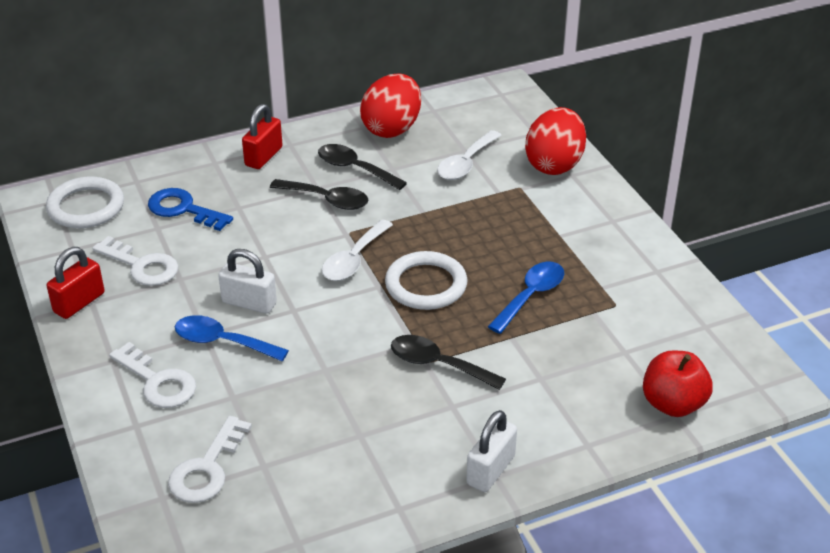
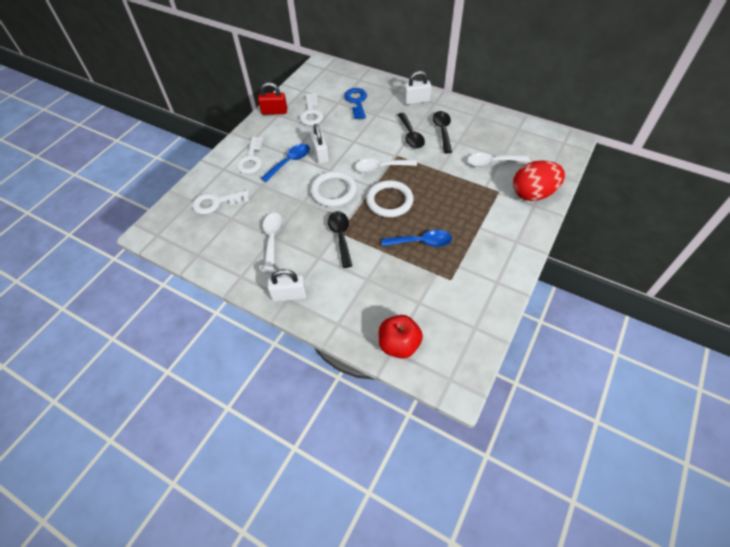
camera: 55 degrees right, 15 degrees up
(86, 207) = (329, 78): white ring -> white ring (334, 191)
(222, 342) = (290, 162): blue spoon -> blue spoon turned 60 degrees clockwise
(263, 156) = (416, 101): red padlock -> white padlock
(362, 437) = (273, 238): none -> white spoon
(392, 128) = (486, 124): red egg -> none

